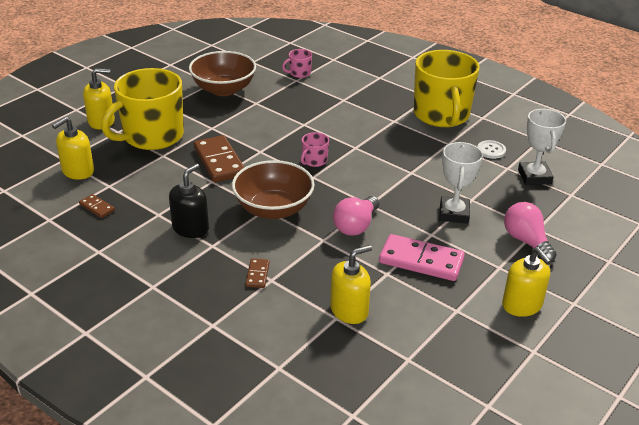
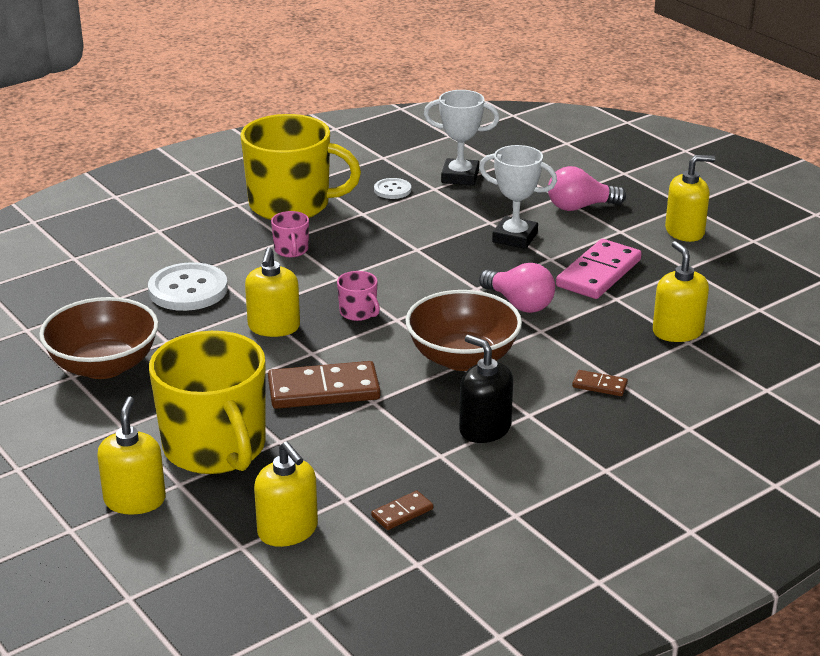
camera: 75 degrees left, 5 degrees down
(284, 133) = (274, 327): none -> yellow soap dispenser
(299, 73) = (99, 292): pink mug -> pink mug (291, 250)
(314, 99) = (188, 290): none -> white button

